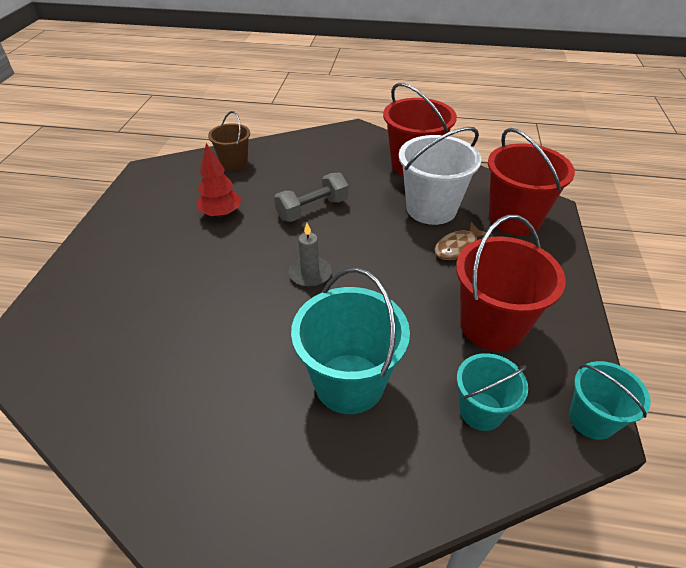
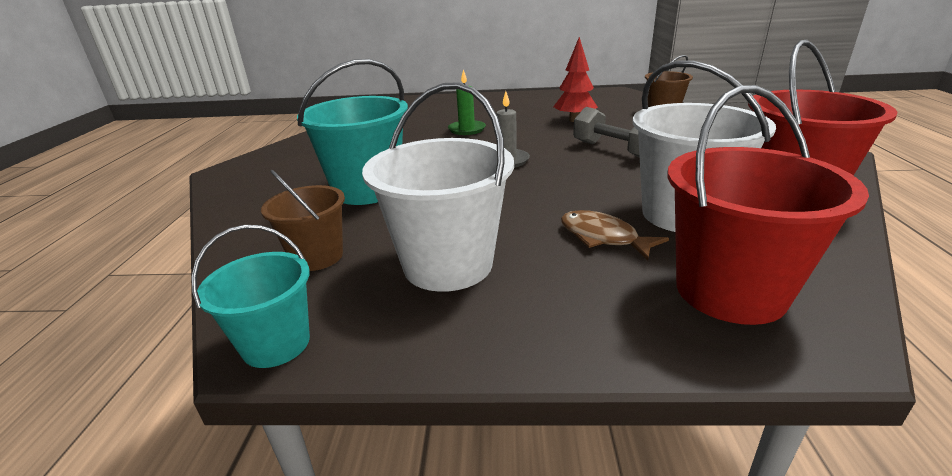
camera: 85 degrees right, 15 degrees down
(200, 294) = (467, 129): none -> green candle
(481, 411) = (317, 256): turquoise bucket -> brown bucket
(492, 326) = (448, 264): red bucket -> white bucket

